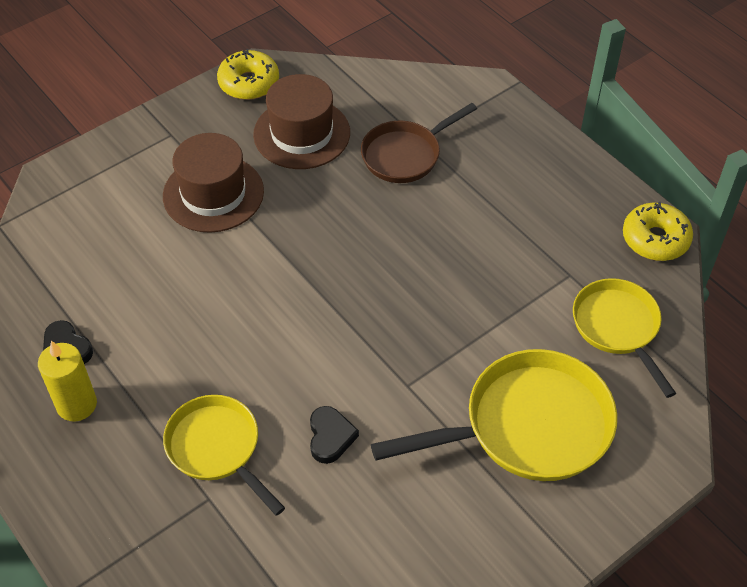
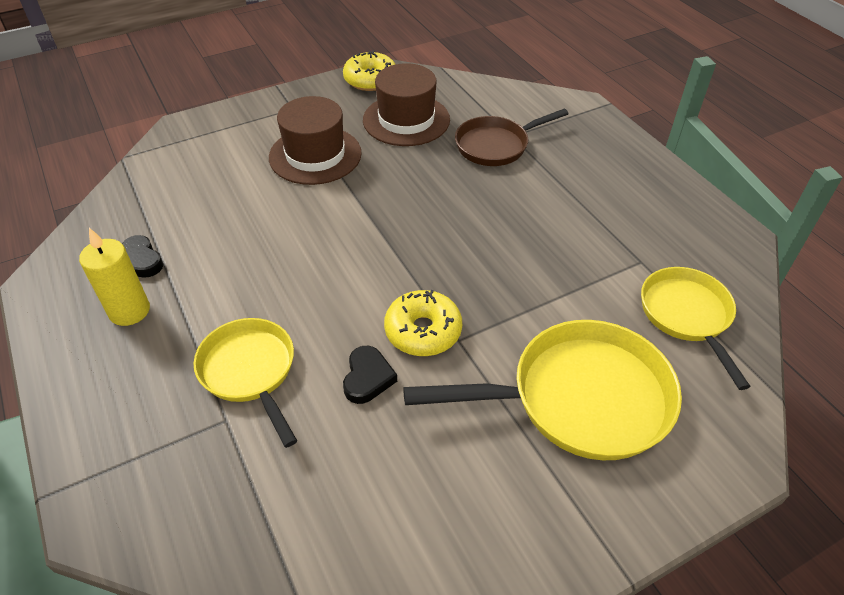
camera: 10 degrees right, 5 degrees down
(655, 239) = (731, 241): yellow donut -> yellow donut (423, 331)

